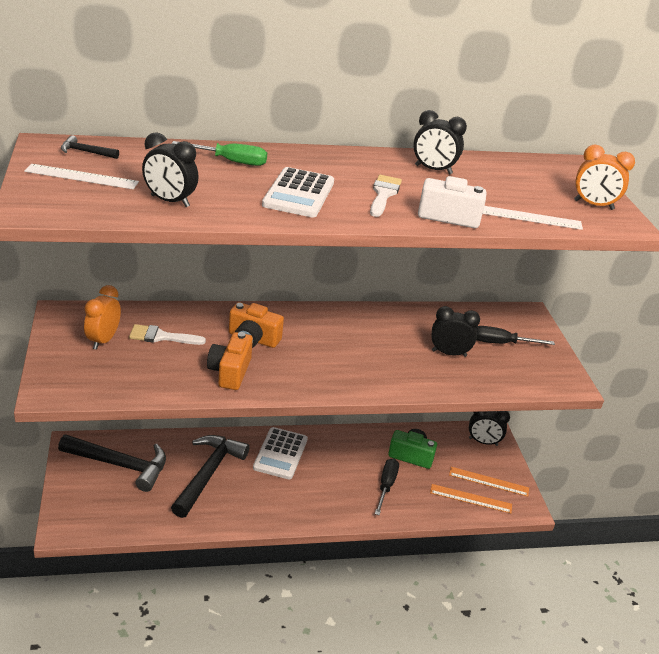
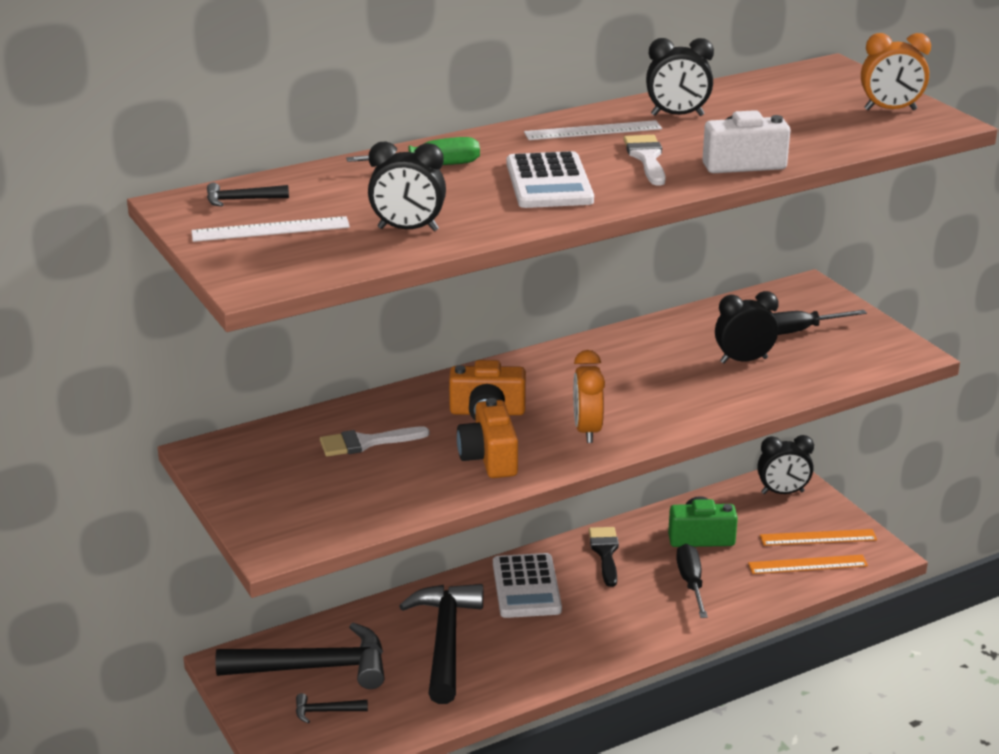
camera: 15 degrees left, 5 degrees down
(103, 340) = (293, 468): orange clock -> orange clock (587, 430)
(107, 497) = (326, 711): none -> black hammer
(344, 446) = (605, 553): none -> black brush
(528, 217) = (830, 142): white ruler -> white ruler (593, 131)

